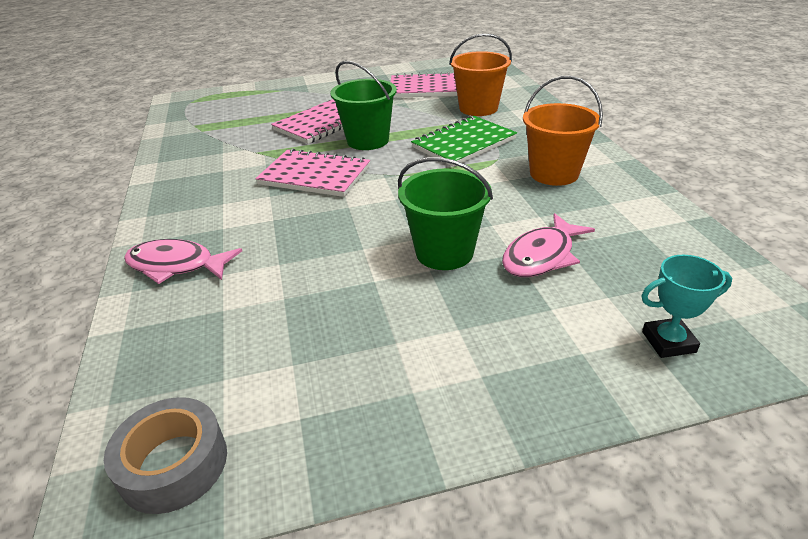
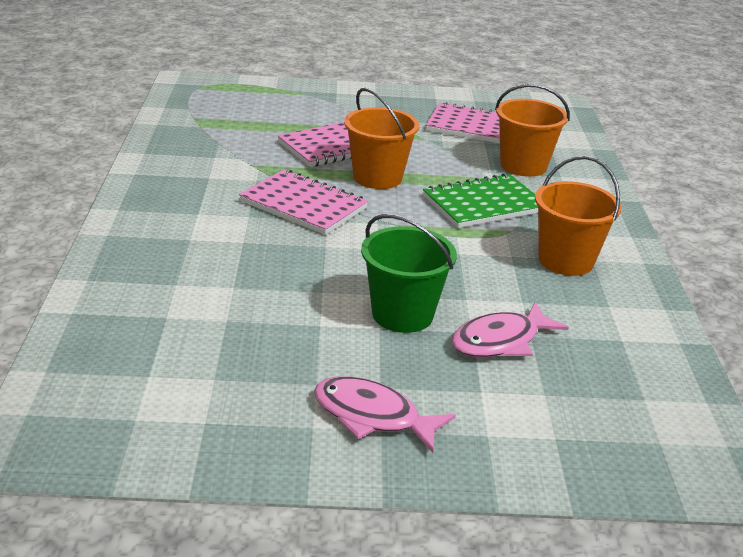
camera: 10 degrees right, 5 degrees down
(174, 464) = (89, 429): grey tape -> none
(176, 265) = (135, 266): pink fish -> pink fish (373, 416)
(367, 140) = (377, 177): green bucket -> orange bucket
(668, 342) = (577, 446): turquoise trophy -> none

